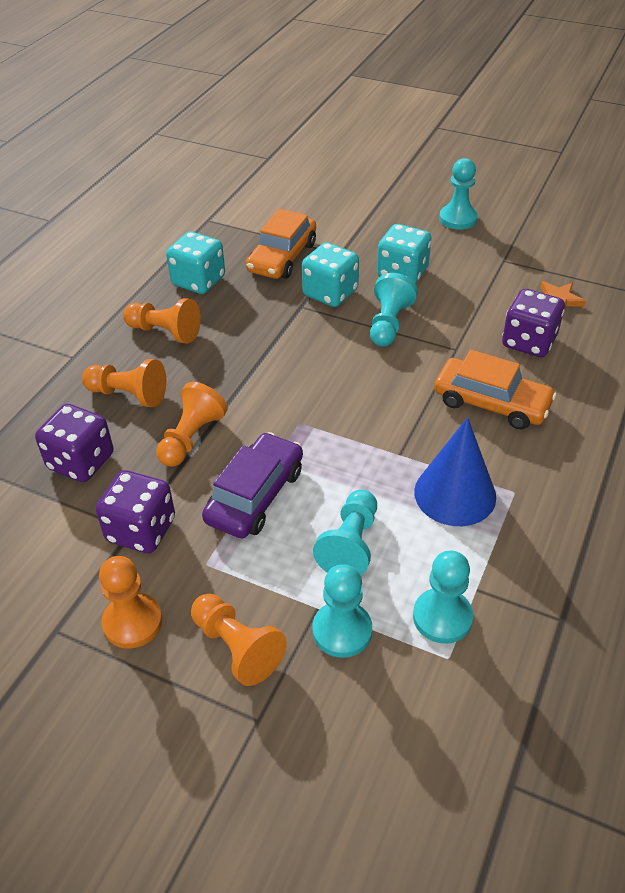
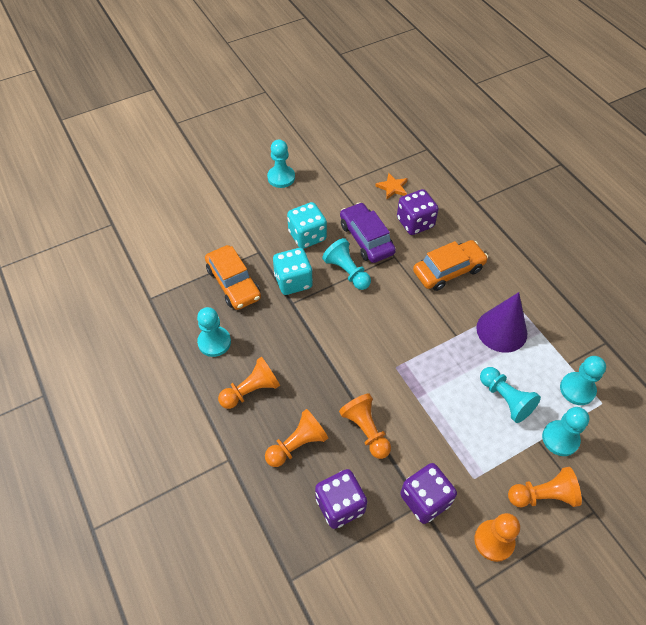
camera: 55 degrees left, 10 degrees up
(198, 281) = (214, 342): turquoise dice -> turquoise pawn
(255, 495) = (438, 423): purple car -> purple car (366, 239)
(455, 494) = (501, 330): blue cone -> purple cone

